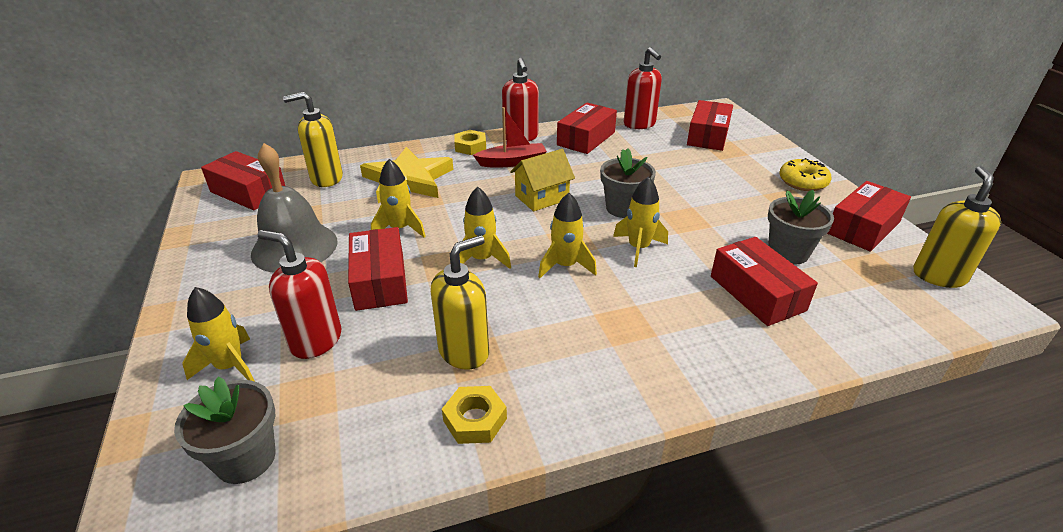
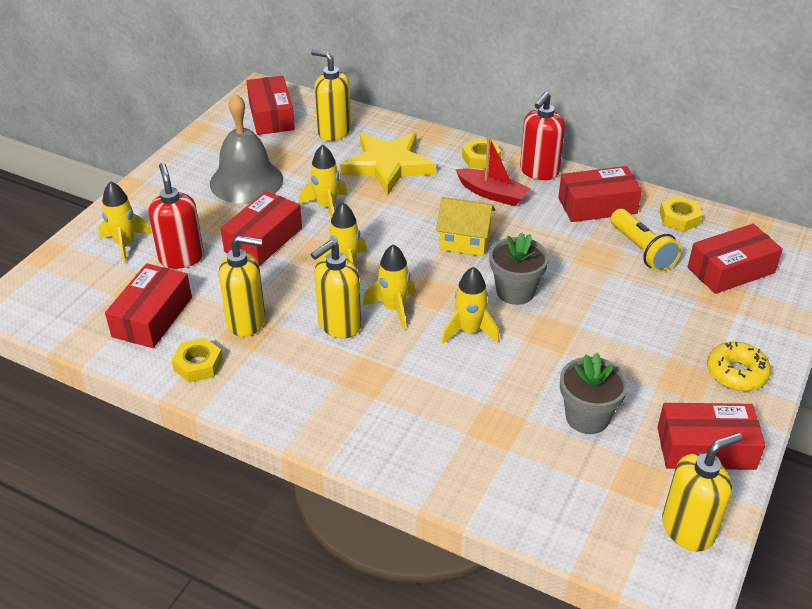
camera: 45 degrees right, 5 degrees up
(246, 458) = (78, 302): grey flower pot -> none
(545, 303) = (339, 325): none -> yellow soap dispenser
(639, 124) = (679, 218): red soap dispenser -> yellow nut
(650, 149) = (641, 250): none -> yellow flashlight
(757, 293) = (498, 425): red box -> red box (152, 317)

